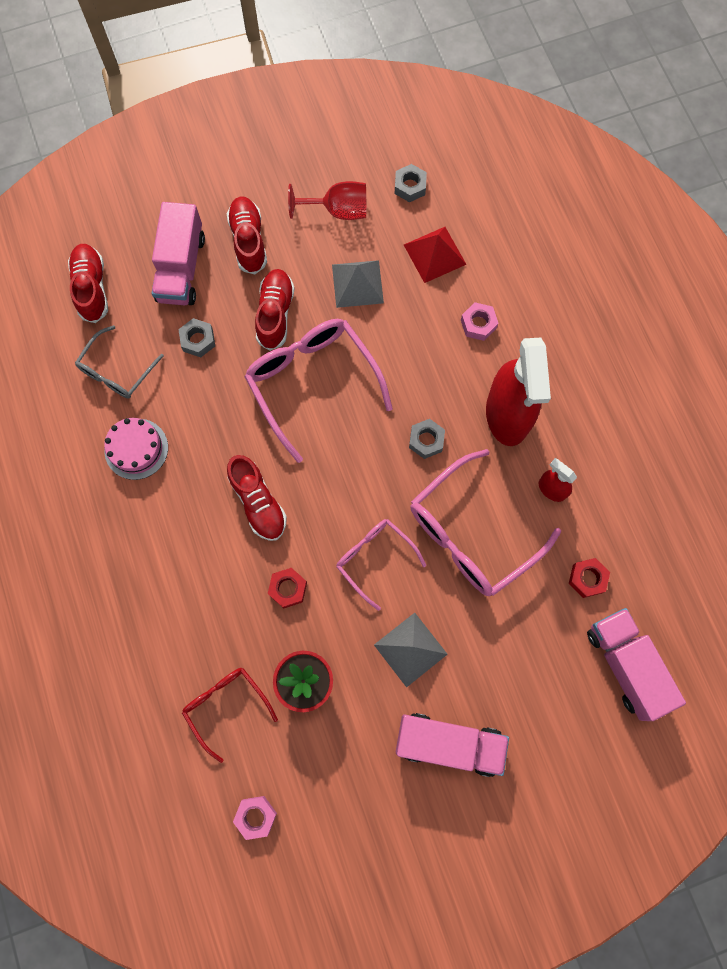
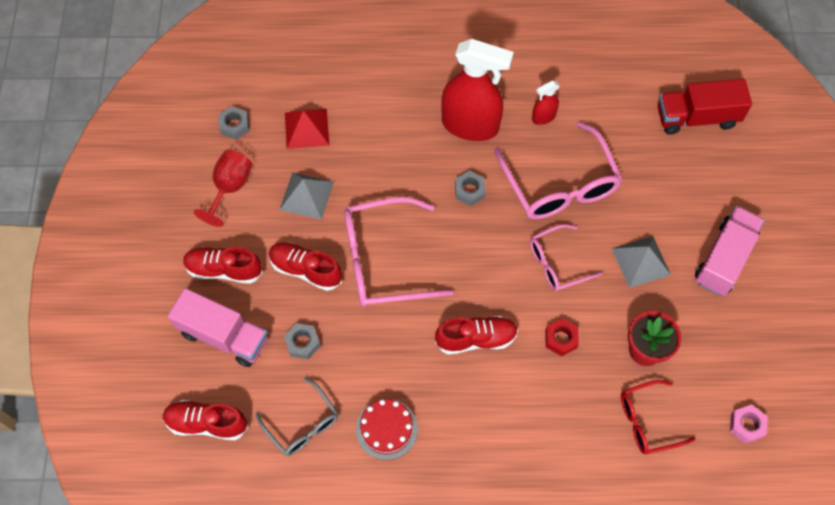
camera: 70 degrees left, 10 degrees down
(136, 449) = (386, 429): pink cake -> red cake
(478, 324) = (383, 118): pink nut -> none
(587, 579) = (623, 119): red nut -> none
(626, 665) = (696, 118): pink truck -> red truck

